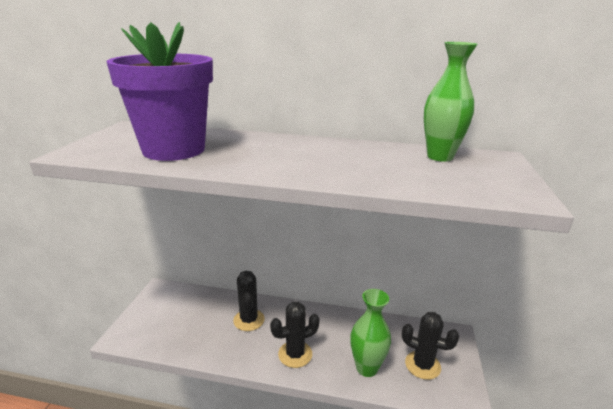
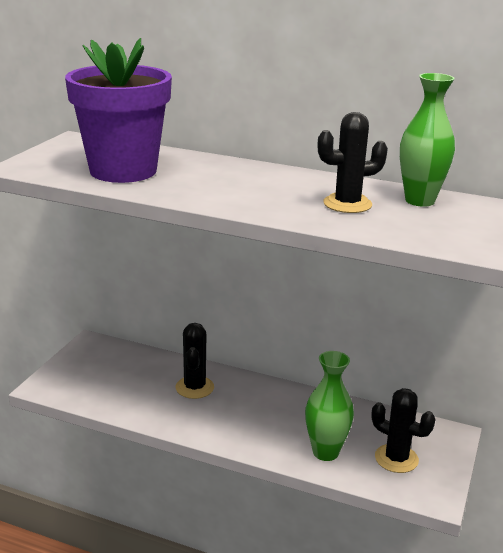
camera: 10 degrees right, 0 degrees up
(295, 354) = (243, 428): black cactus -> black cactus (347, 204)

